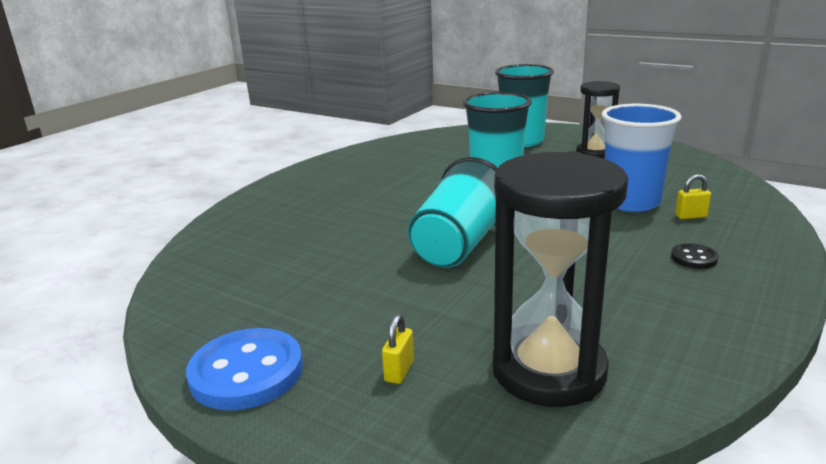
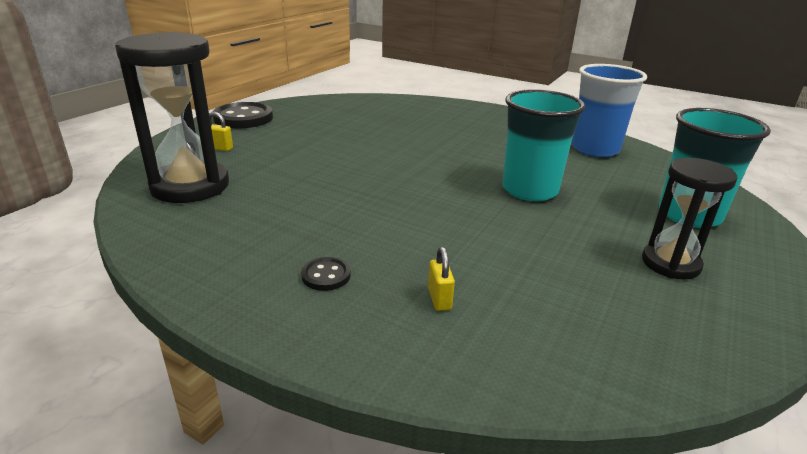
camera: 85 degrees right, 5 degrees up
(246, 372) = (243, 118): blue button -> black button
(459, 245) = (377, 168): turquoise cup -> none
(631, 202) = (481, 263): blue cup -> blue cup (595, 149)

